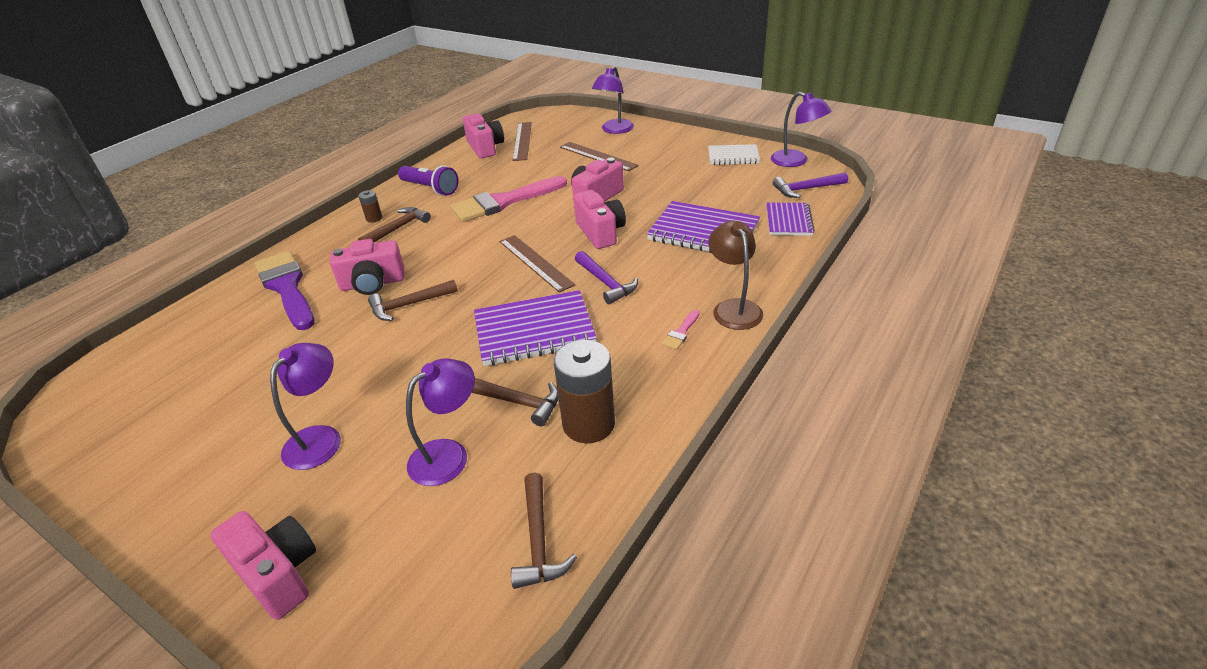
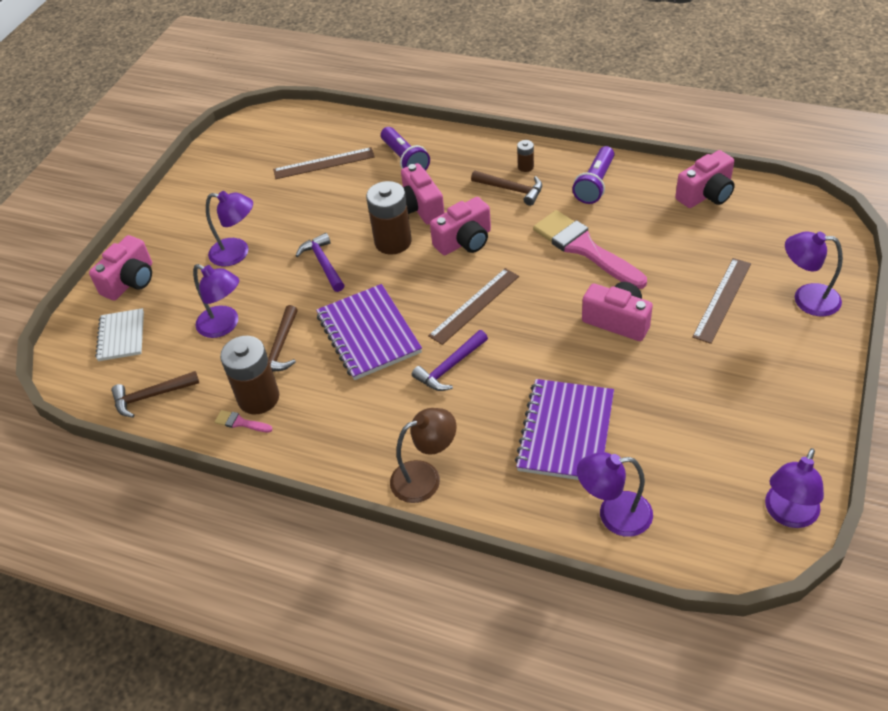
camera: 80 degrees right, 10 degrees up
(287, 287) = (405, 160): purple brush -> purple flashlight
(409, 305) = (393, 242): brown hammer -> brown battery
(522, 141) = (737, 220): brown ruler -> brown ruler (324, 163)
(600, 232) = (542, 342): pink camera -> pink camera (464, 241)
(681, 332) = (380, 440): pink brush -> pink brush (240, 422)
(733, 156) = (775, 439): white notebook -> white notebook (121, 336)
(788, 221) = (614, 515): purple notebook -> purple lamp
(806, 189) = (705, 531): purple hammer -> purple hammer (323, 263)

